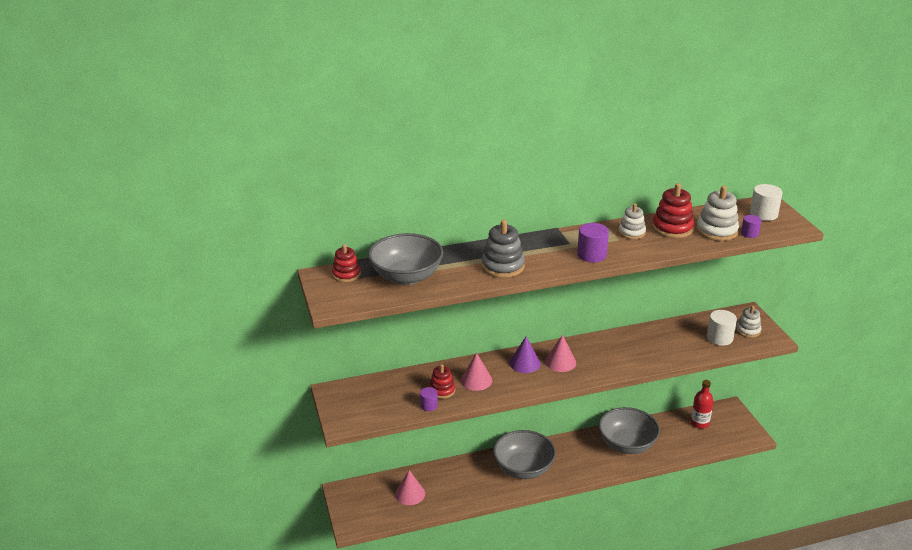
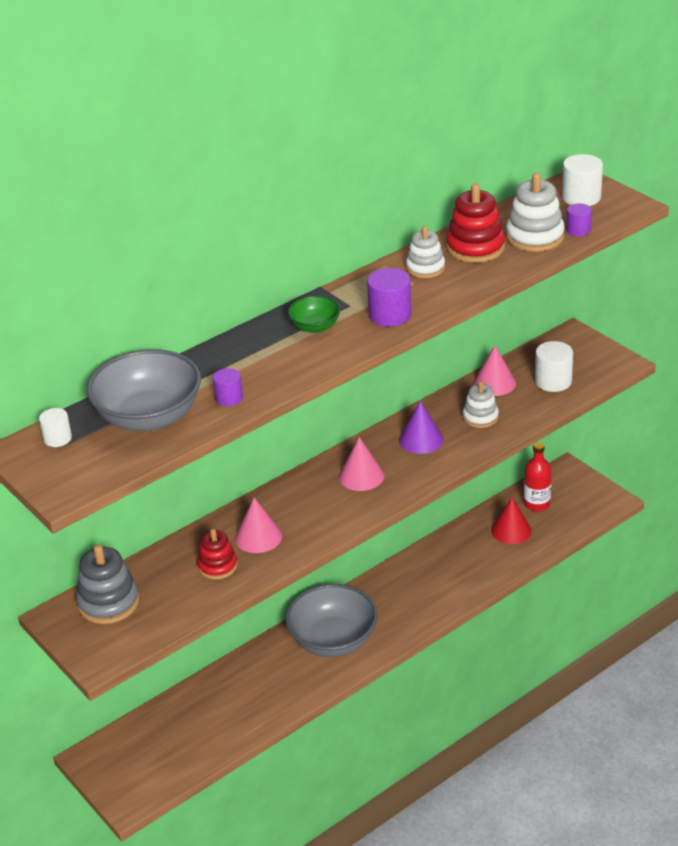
camera: 20 degrees left, 5 degrees up
(346, 274) = (57, 438): red stacking toy -> white cylinder
(410, 494) = (191, 728): pink cone -> pink cone (494, 383)
(429, 405) = (210, 594): purple cylinder -> purple cylinder (229, 398)
(502, 266) = (277, 365): grey stacking toy -> grey stacking toy (108, 602)
(525, 363) = (313, 492): purple cone -> purple cone (421, 439)
(539, 250) = (315, 327): none -> green bowl
(627, 444) = (456, 563): grey bowl -> none
(674, 435) = (511, 530): none -> red cone
(748, 330) = (584, 360): white stacking toy -> white stacking toy (480, 417)

